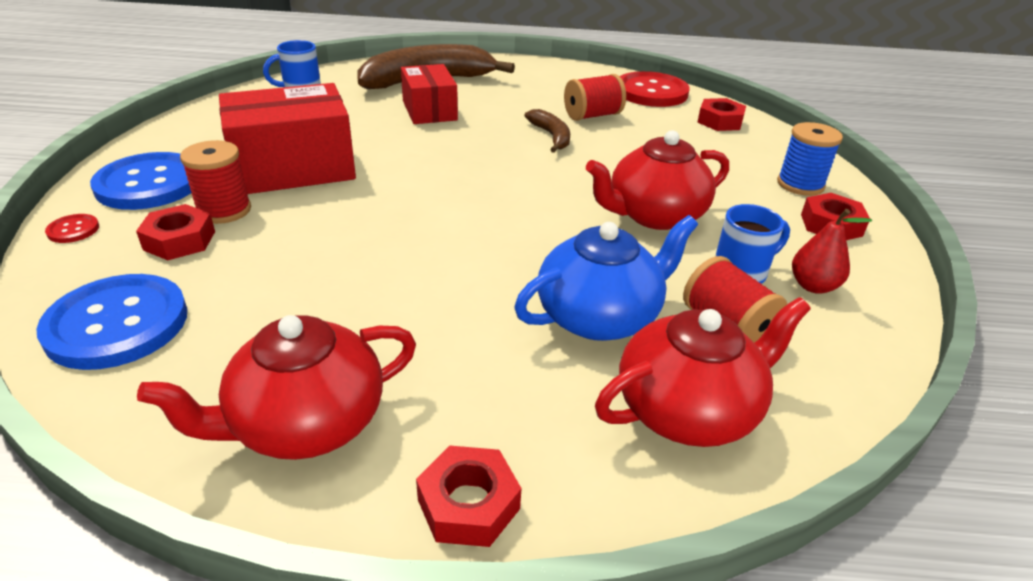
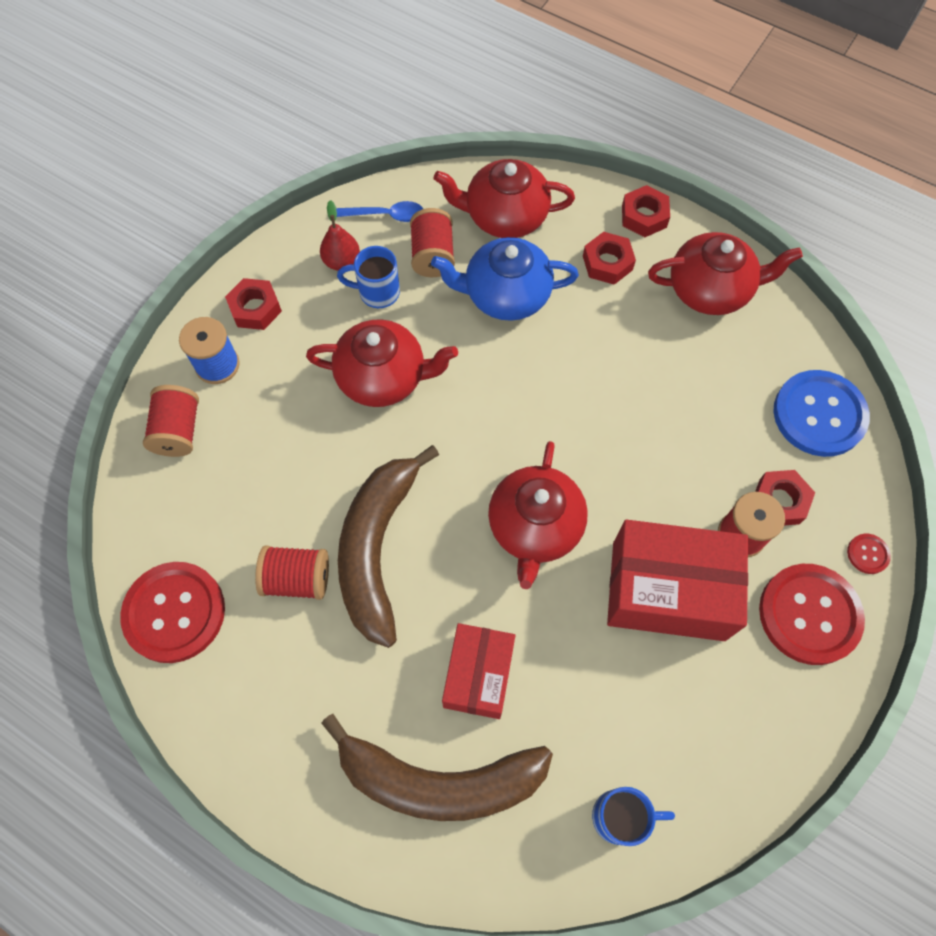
camera: 150 degrees left, 30 degrees up
(149, 184) = (809, 614): blue button -> red button
(432, 171) = (535, 527): none -> red teapot
(551, 136) = (377, 548): brown banana -> brown banana, size x2.07
(720, 121) = (168, 504): red nut -> red nut (607, 263)
(768, 149) = (178, 430): none -> red spool
(836, 349) = (384, 215): none -> blue spoon

